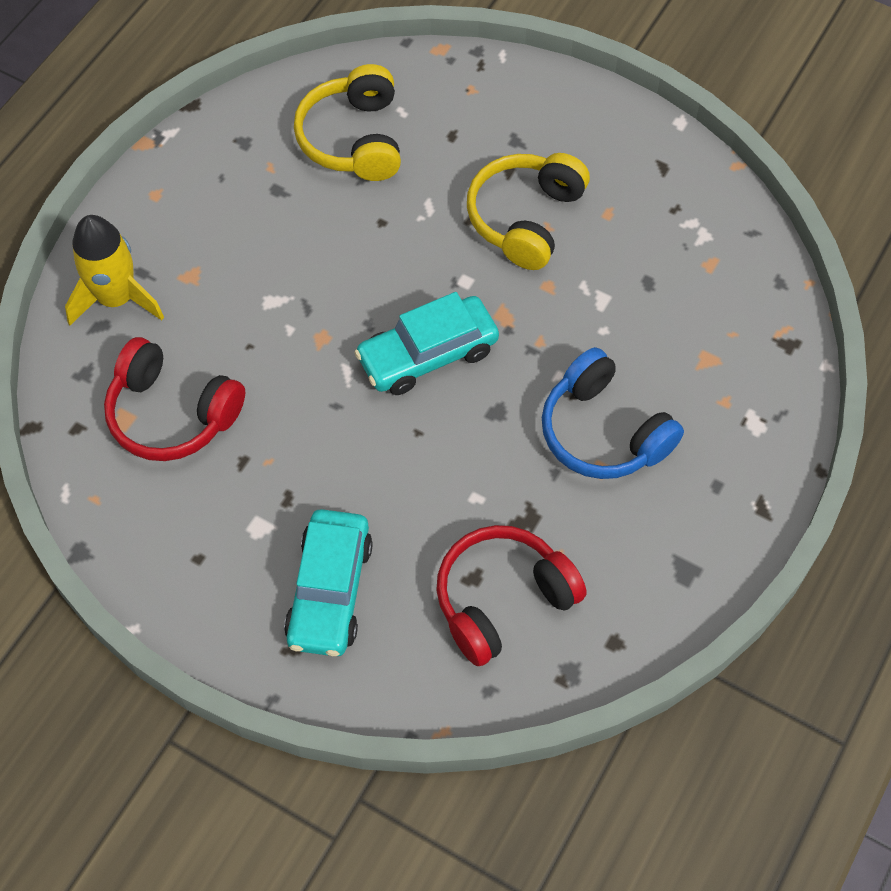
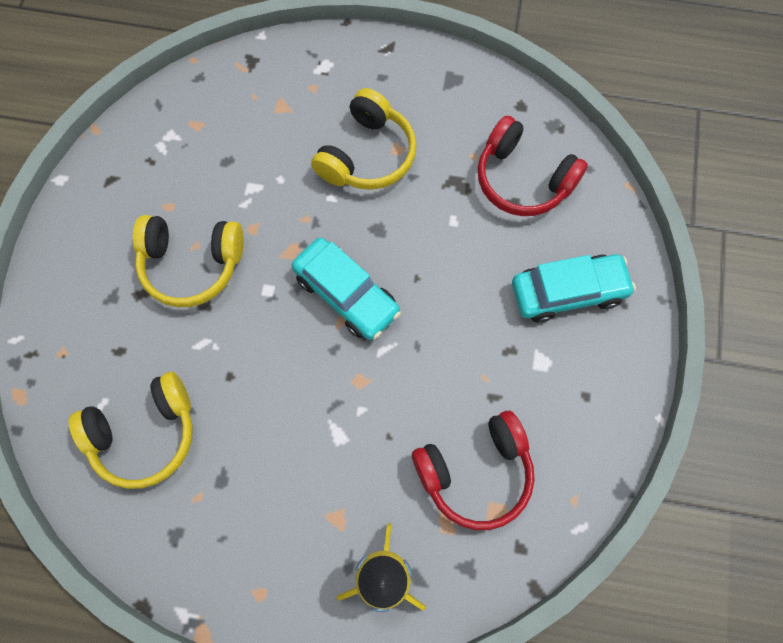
camera: 110 degrees left, 10 degrees up
(172, 414) = (475, 472): red headphones -> red headphones turned 60 degrees clockwise
(603, 432) = (367, 155): blue headphones -> yellow headphones

